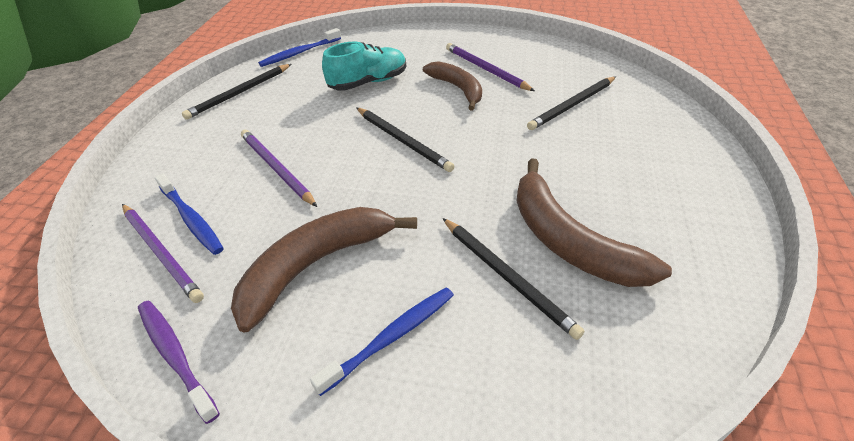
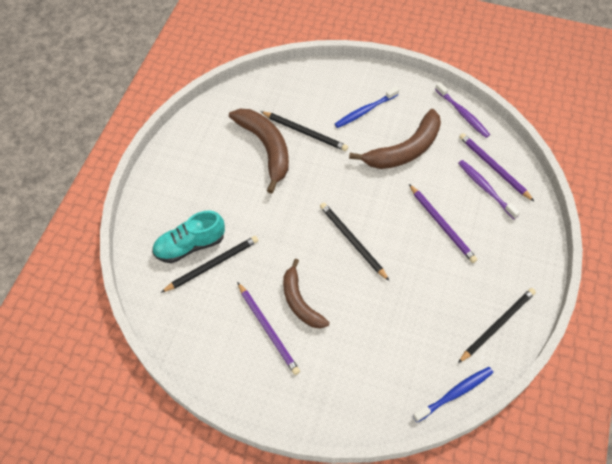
camera: 175 degrees left, 15 degrees up
(191, 219) = (486, 189): blue toothbrush -> purple toothbrush
(368, 82) = (380, 324): turquoise shoe -> turquoise shoe (190, 245)
(507, 277) = (305, 132): black pencil -> black pencil turned 150 degrees clockwise

